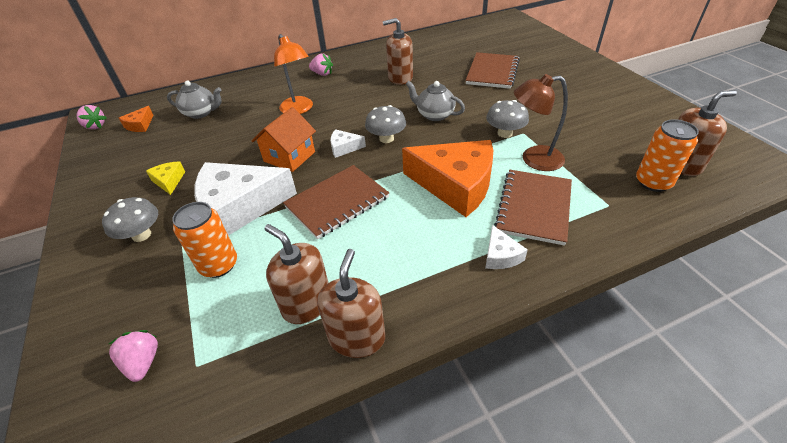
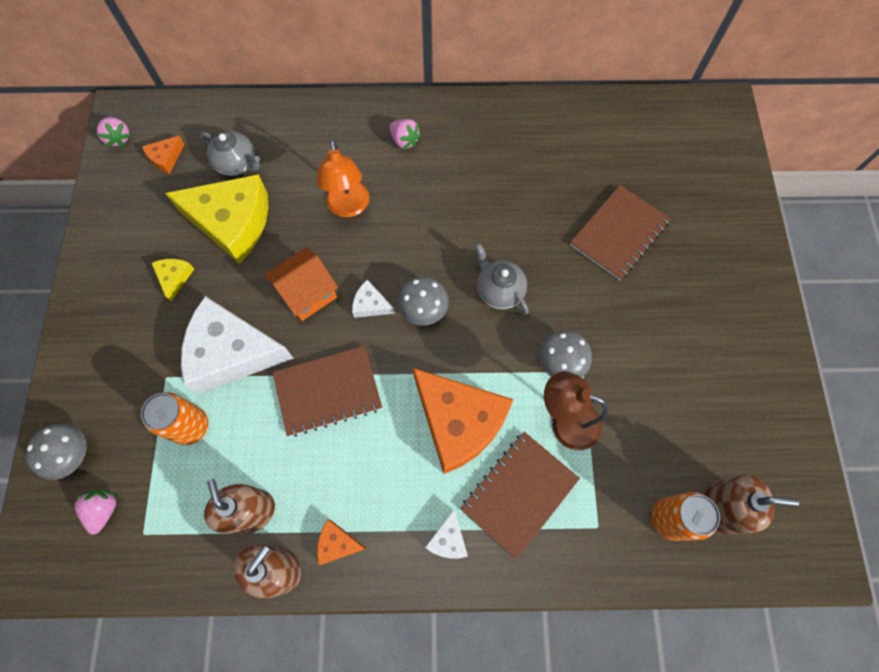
camera: 20 degrees right, 25 degrees up
(141, 235) = (132, 351): grey mushroom -> grey mushroom (72, 454)
(209, 140) = (232, 223): none -> yellow cheese
(400, 78) = (496, 194): brown soap dispenser -> none
(405, 295) = (337, 544): none -> orange cheese

